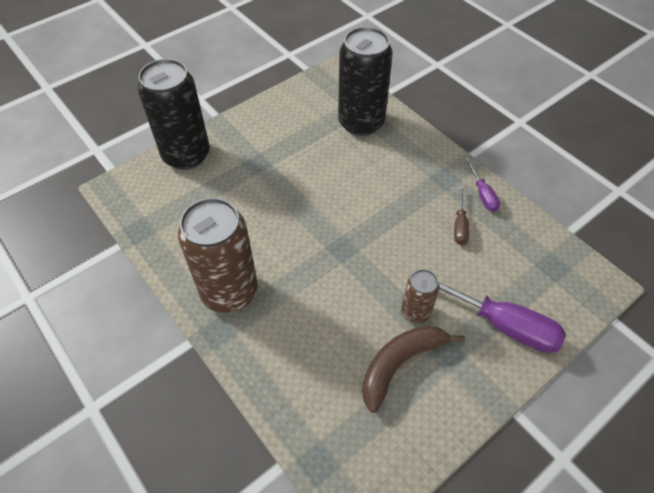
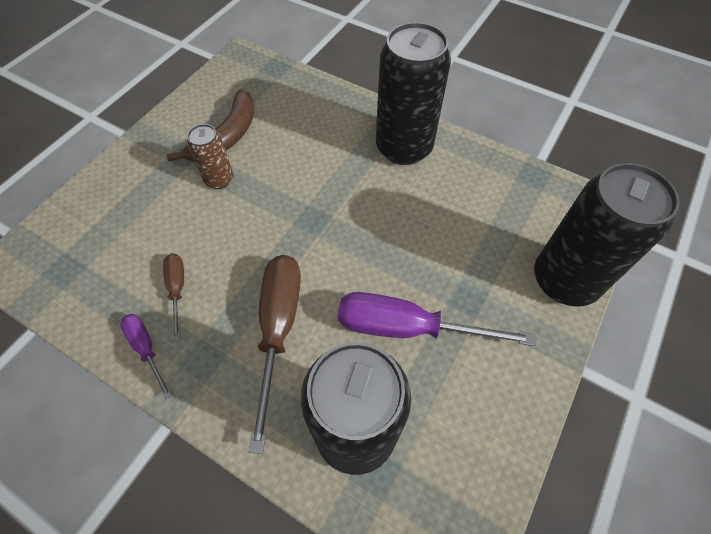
camera: 160 degrees right, 5 degrees up
(229, 292) = (403, 148): brown can -> black can
(391, 181) = (278, 330): none -> brown screwdriver
(499, 323) = (133, 193): purple screwdriver -> purple screwdriver (408, 328)

